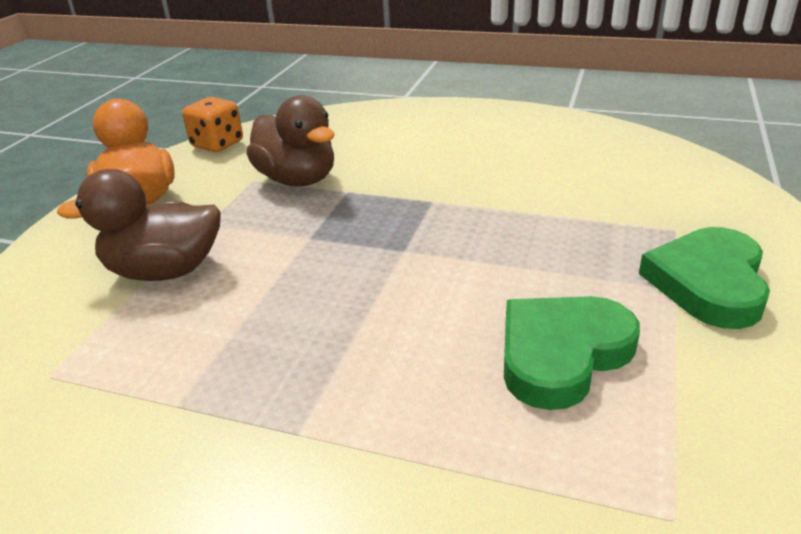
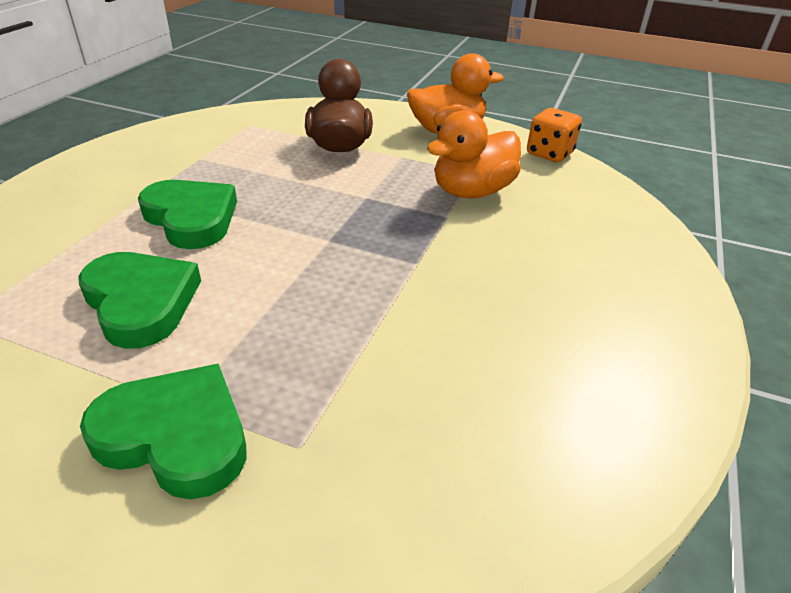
camera: 90 degrees right, 5 degrees up
(297, 180) = (472, 192): brown duck -> orange duck
(373, 363) = (191, 218): none -> green heart

